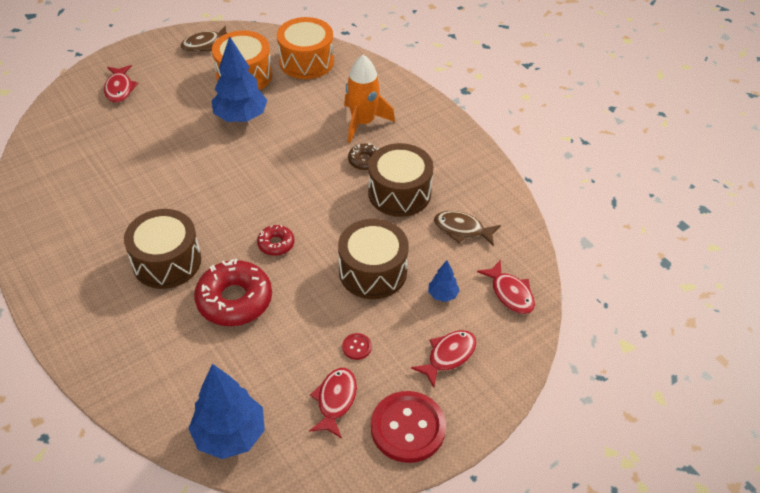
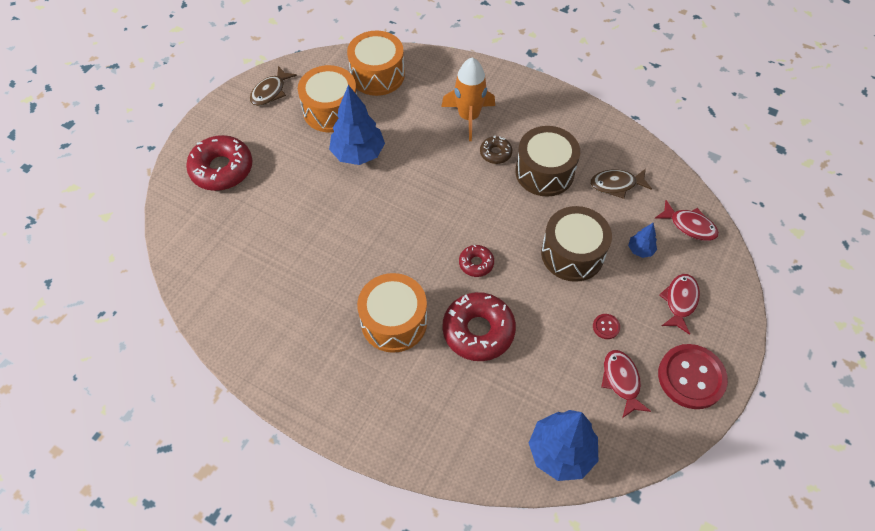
camera: 25 degrees left, 10 degrees up
(119, 89) = (222, 169): red fish -> red donut
(167, 261) = (394, 321): brown drum -> orange drum

